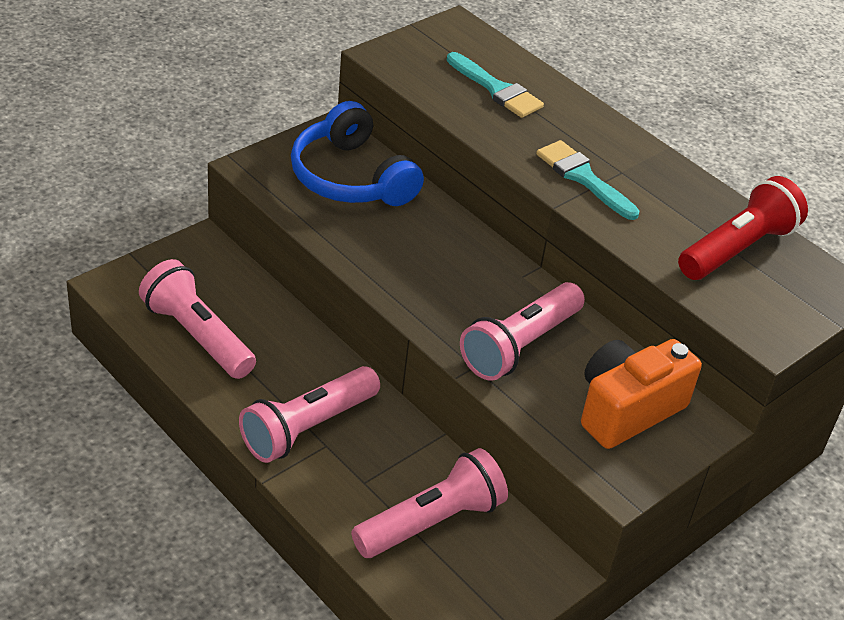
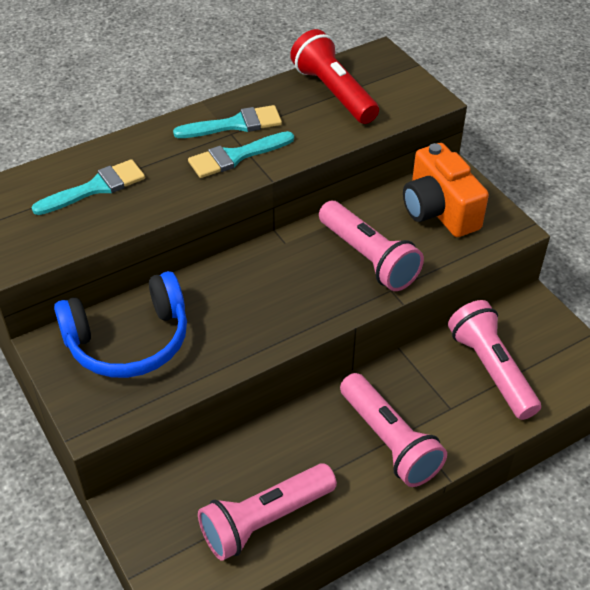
camera: 75 degrees left, 5 degrees up
(638, 174) = (235, 124): none -> turquoise brush

